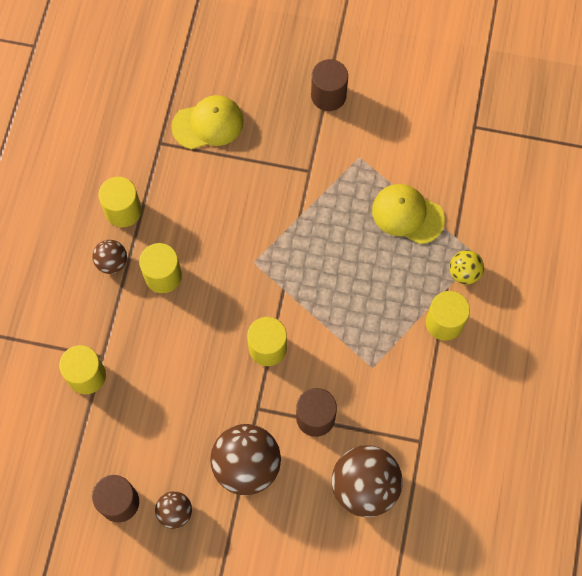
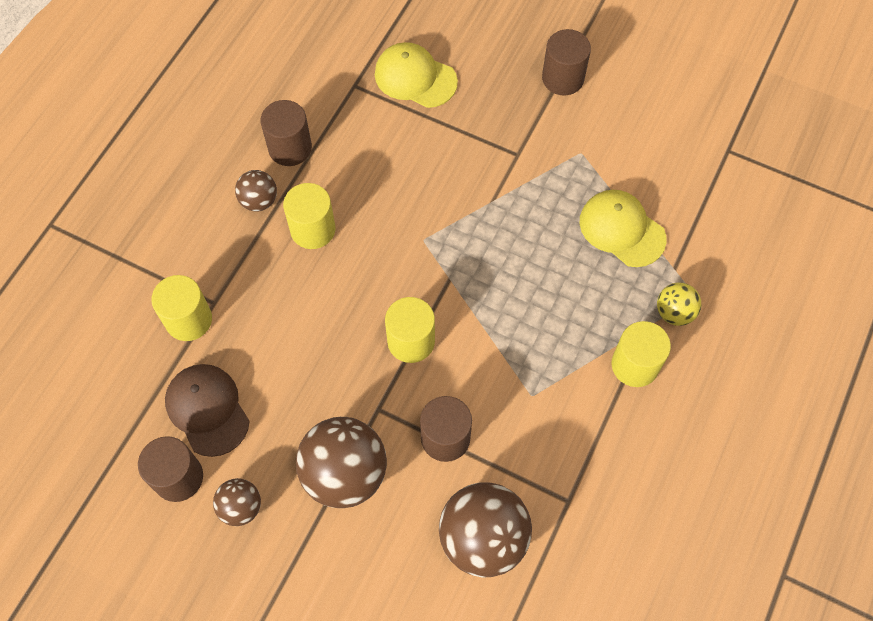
camera: 15 degrees right, 5 degrees down
(123, 210) = (290, 148): yellow cylinder -> brown cylinder
(125, 444) = (207, 410): none -> brown cap
(208, 124) = (415, 78): yellow cap -> yellow cap turned 150 degrees counterclockwise

